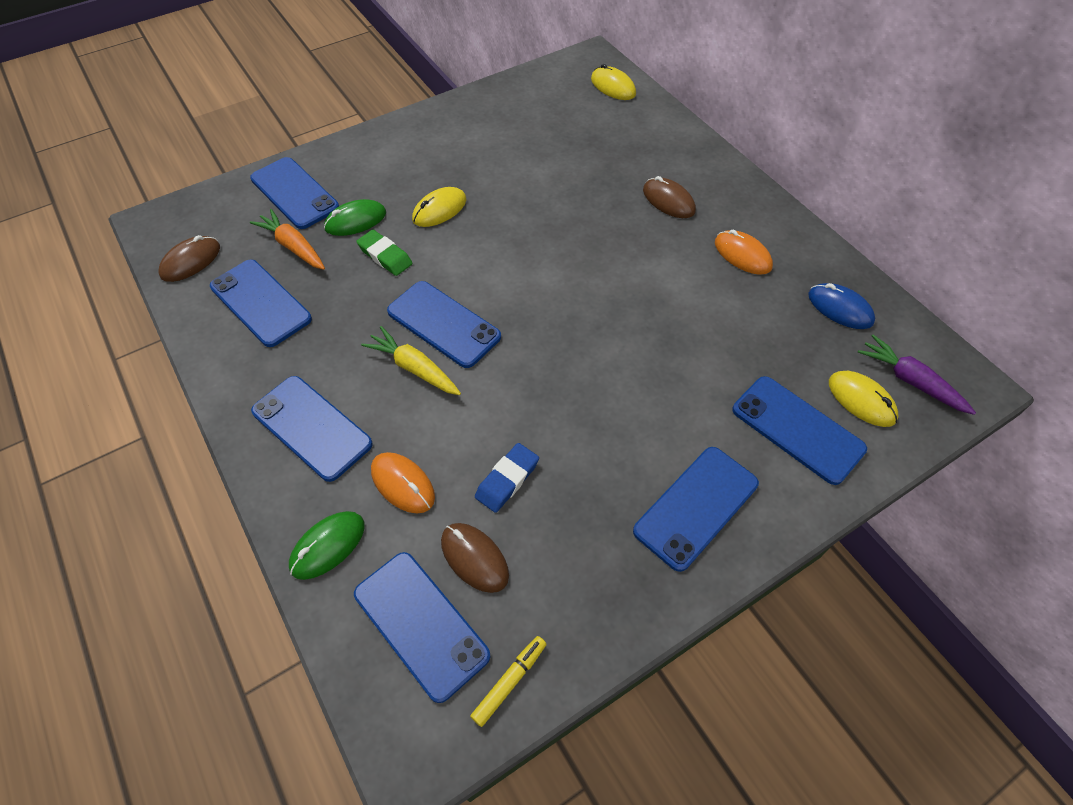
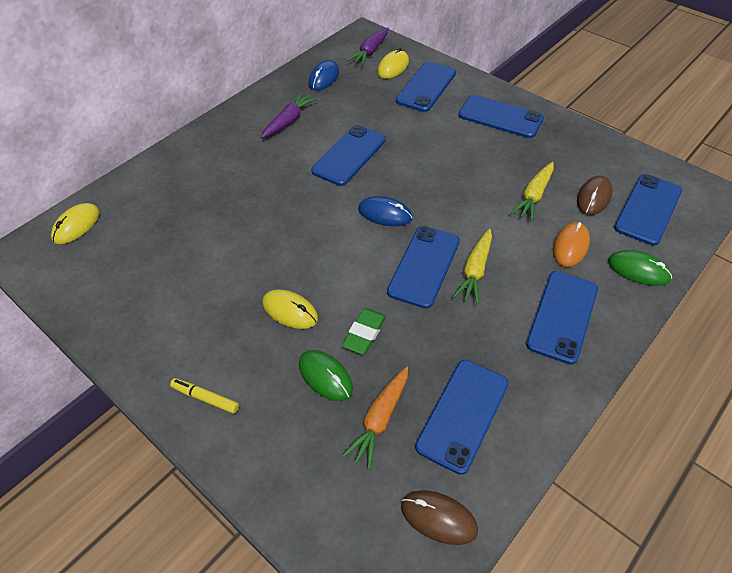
camera: 105 degrees left, 5 degrees down
(295, 193) = (299, 456): blue phone -> blue phone (349, 155)
(507, 480) = (534, 196): blue eraser -> yellow carrot
(509, 681) = (647, 166): yellow marker -> yellow marker (205, 398)
(538, 310) = (385, 214): none -> blue mouse
(668, 201) = (239, 164): brown mouse -> none
(742, 255) = (289, 121): orange mouse -> purple carrot

